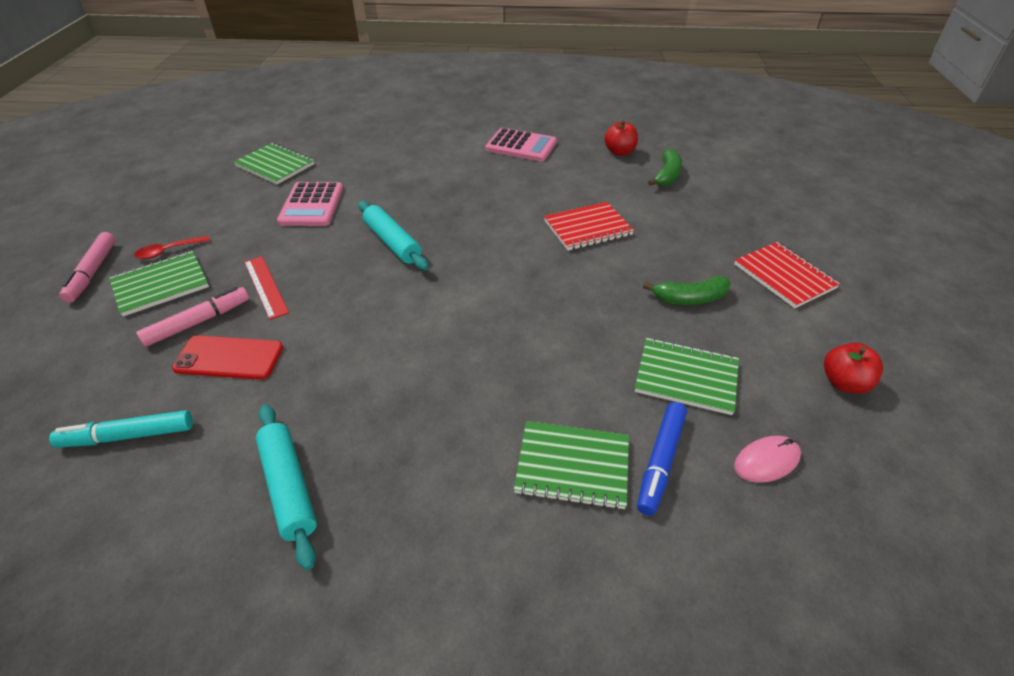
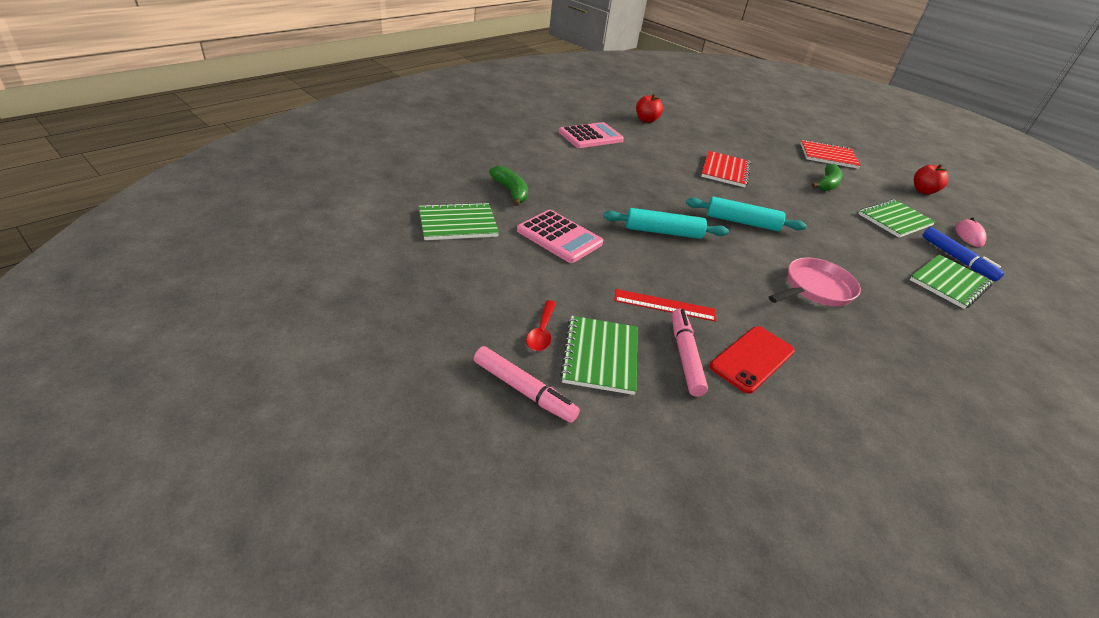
camera: 55 degrees left, 5 degrees down
(128, 436) = (820, 446): turquoise marker -> none
(289, 487) = (922, 387): turquoise rolling pin -> turquoise rolling pin (742, 222)
(405, 360) = (815, 289): none -> pink pan
(667, 175) = (693, 125): green banana -> green banana (511, 191)

